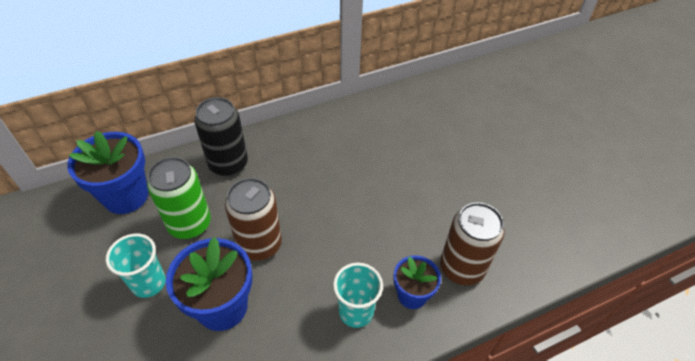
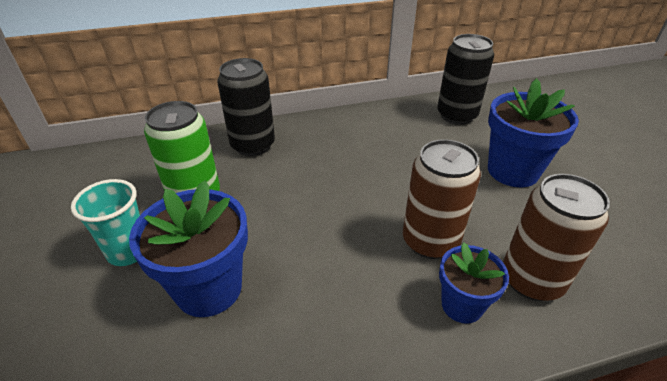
camera: 10 degrees right, 10 degrees down
(126, 196) = (134, 164): blue flower pot -> blue flower pot (512, 171)
(259, 244) = (270, 225): brown can -> brown can (430, 241)
(356, 312) = (382, 317): turquoise cup -> none
(405, 111) = (456, 115): none -> black can

